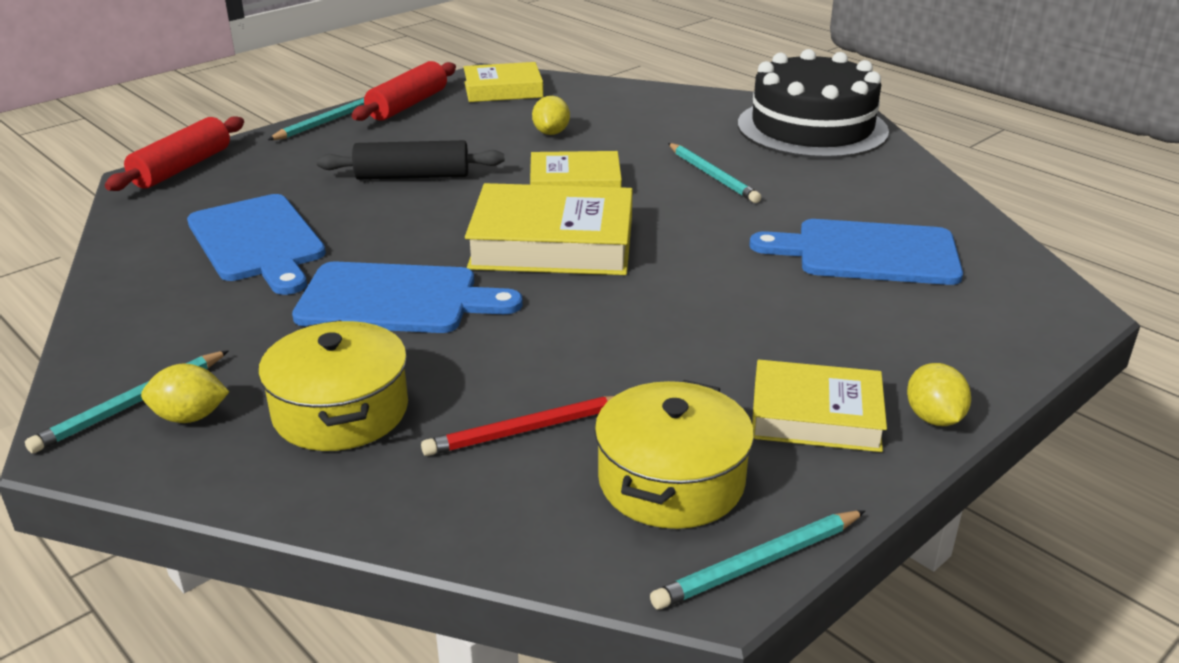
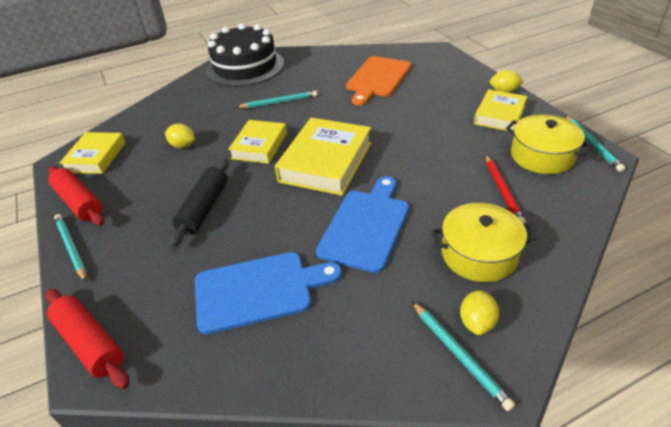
camera: 70 degrees left, 10 degrees up
(868, 253) = (377, 78): blue cutting board -> orange cutting board

